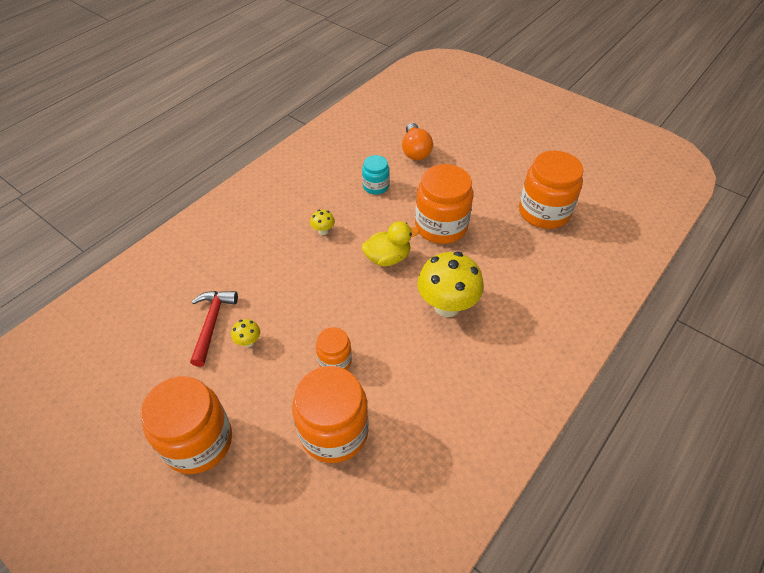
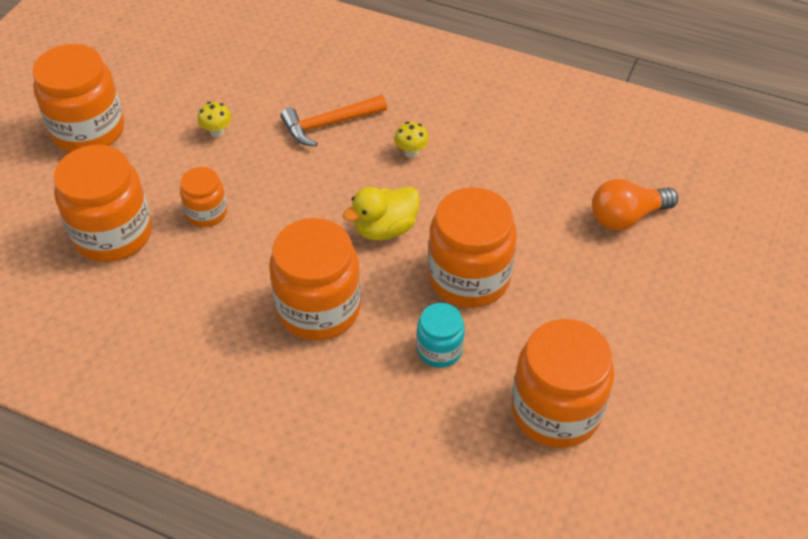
camera: 75 degrees right, 0 degrees up
(212, 323) = (235, 95): red hammer -> none
(275, 270) = (329, 124): none -> orange hammer
(375, 186) = (522, 187): turquoise jar -> turquoise jar (439, 349)
(387, 258) = (385, 229): yellow duck -> yellow duck turned 90 degrees clockwise
(447, 306) = (319, 308): yellow mushroom -> orange jar

